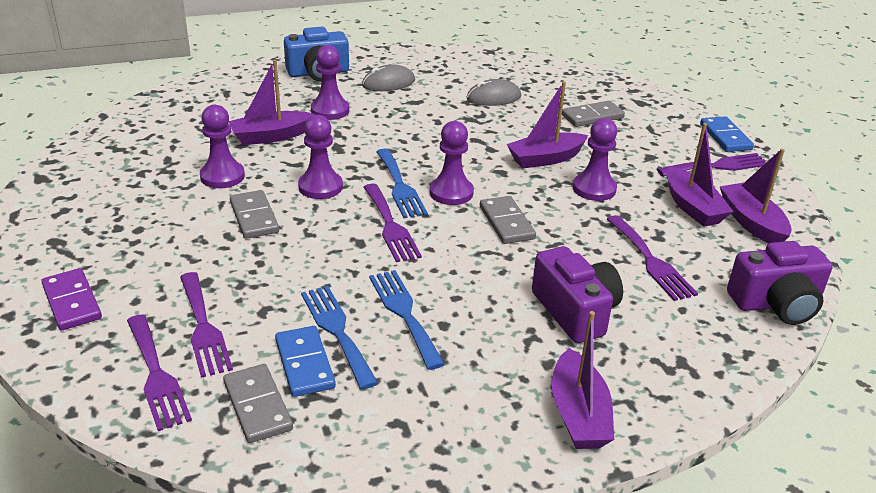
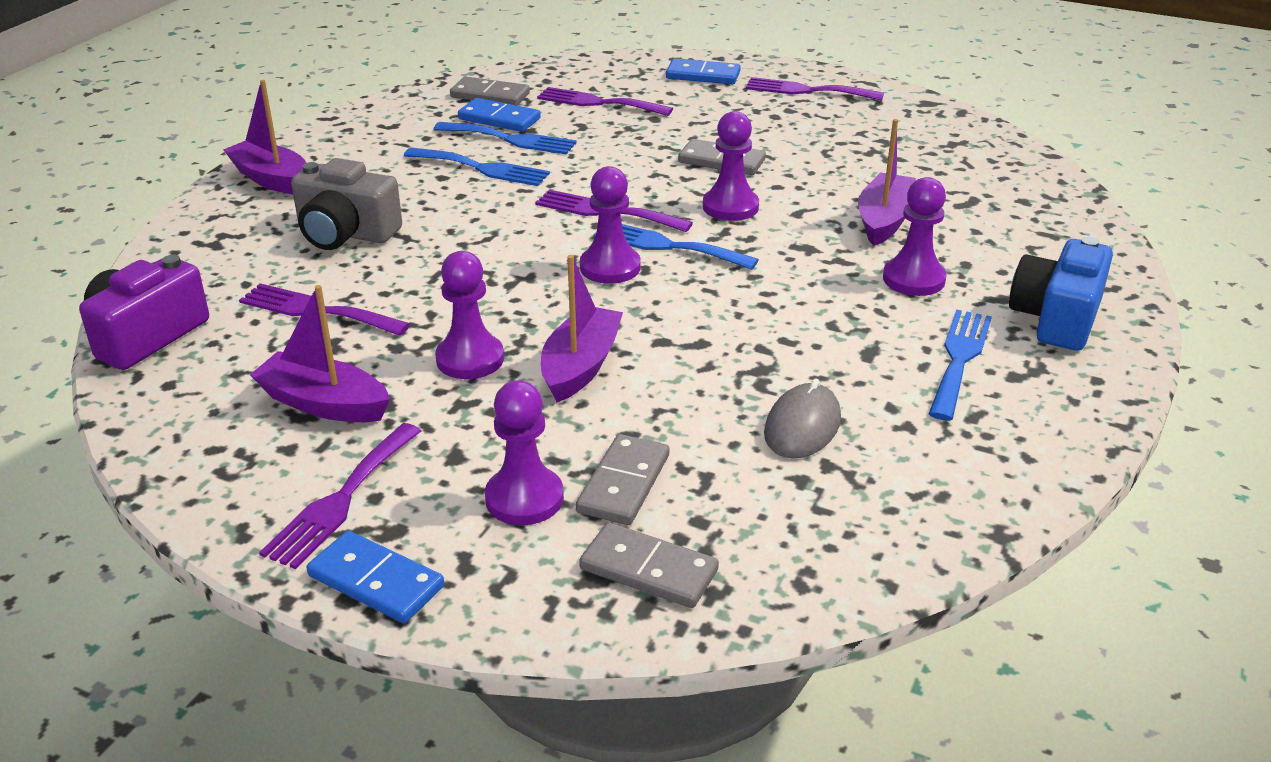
camera: 135 degrees right, 0 degrees up
(72, 302) = (703, 75): purple domino -> blue domino
(156, 375) = (574, 79): purple fork -> purple fork (807, 90)
(222, 176) = (822, 170): purple pawn -> purple pawn (524, 498)
(388, 83) = (959, 359): grey mouse -> blue fork
(506, 223) = (509, 270): grey domino -> grey domino (648, 570)
(575, 312) = (346, 233): purple camera -> grey camera
(752, 223) = (228, 424): purple boat -> none

